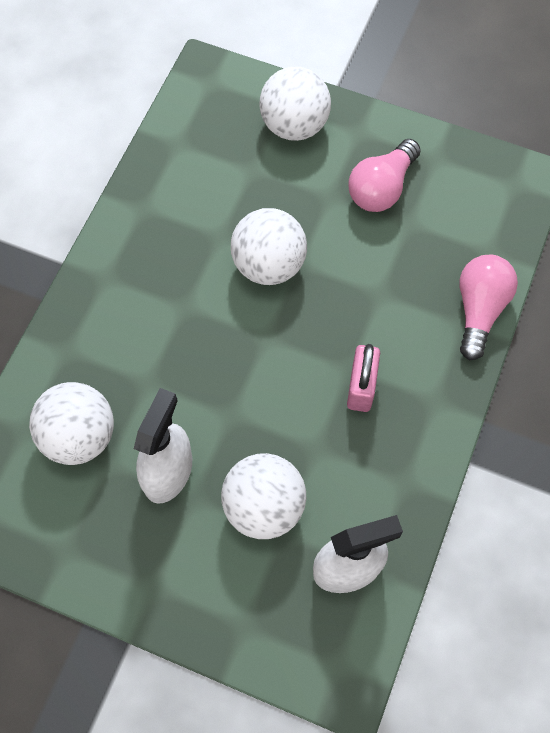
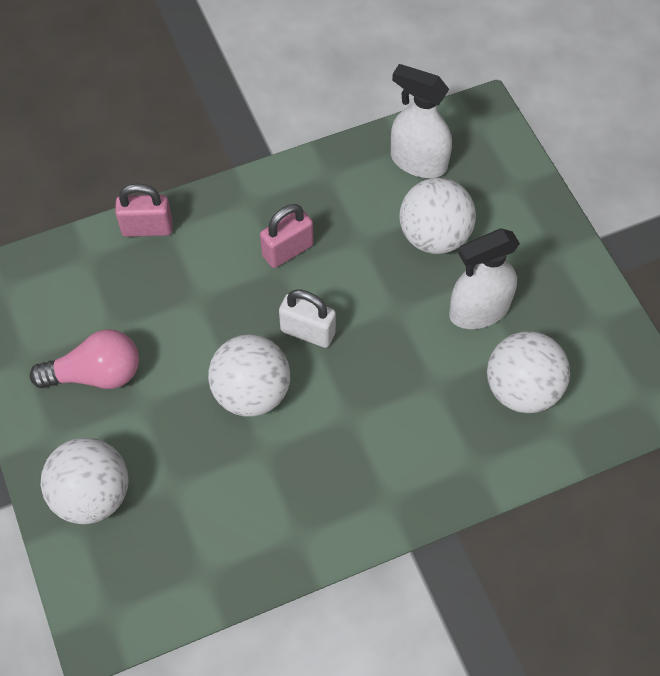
camera: 135 degrees left, 5 degrees down
(277, 339) = (308, 332): none -> white padlock
(479, 310) = (147, 228): pink light bulb -> pink padlock

